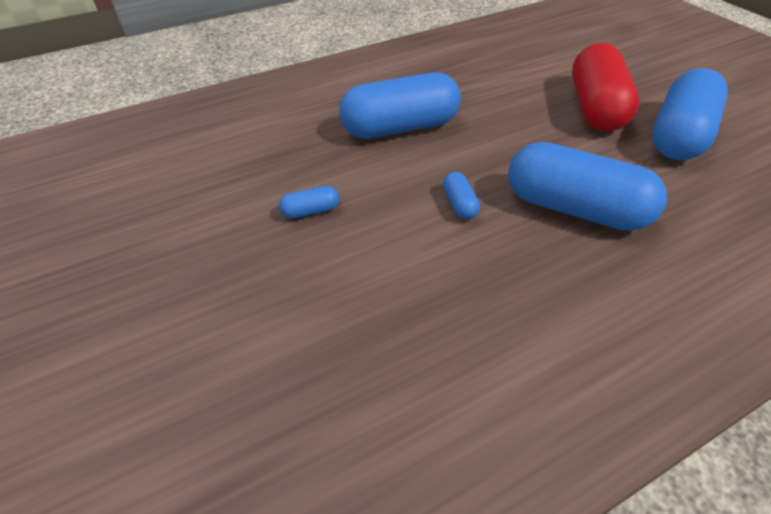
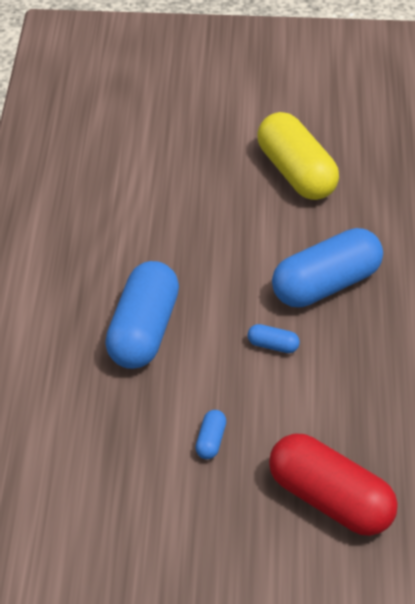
camera: 60 degrees left, 0 degrees up
(595, 108) = (223, 192): red capsule -> red capsule (330, 500)
(679, 135) = (296, 173): blue capsule -> yellow capsule

